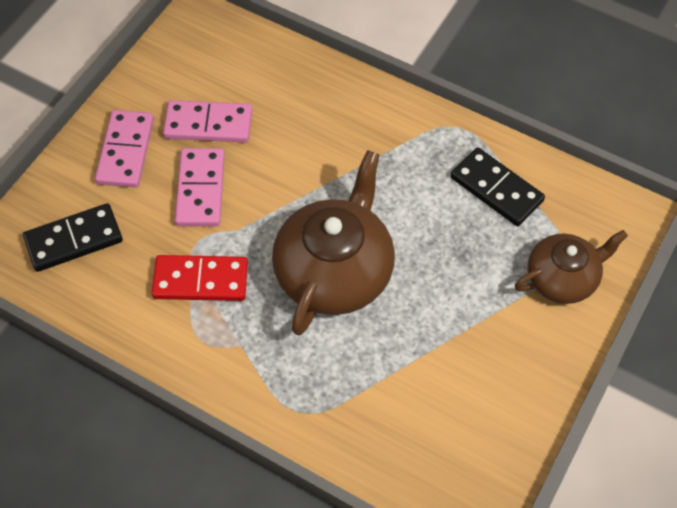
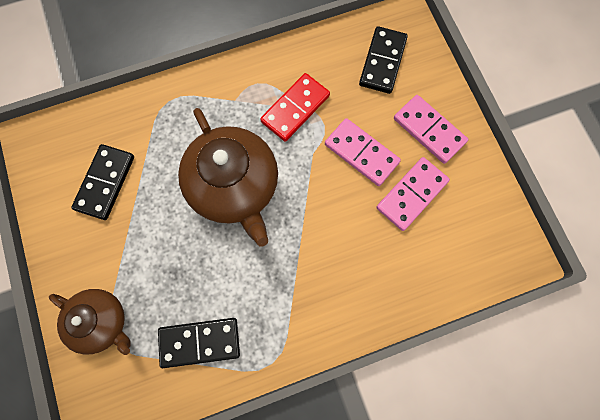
camera: 130 degrees right, 15 degrees up
(444, 393) = (105, 183): none -> black domino
(562, 278) = (101, 322): brown teapot -> brown teapot turned 75 degrees counterclockwise

